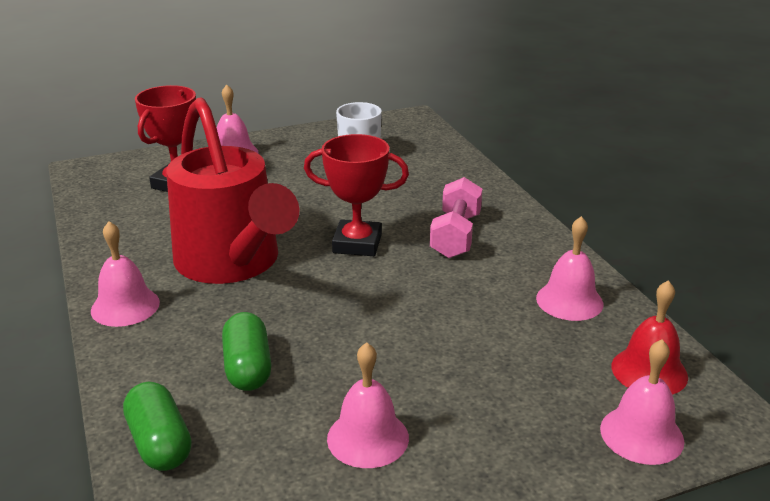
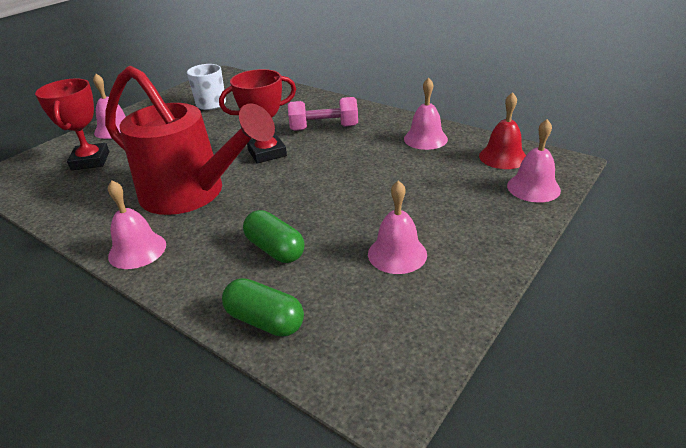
camera: 30 degrees left, 5 degrees up
(455, 235) = (324, 128): pink dumbbell -> pink dumbbell turned 75 degrees counterclockwise

